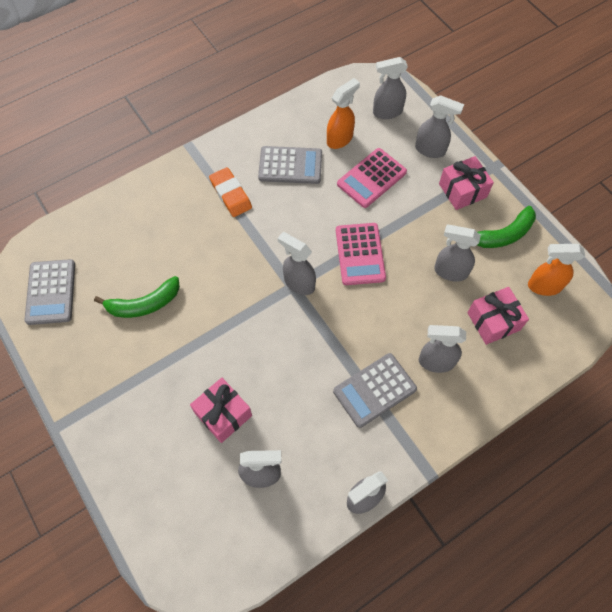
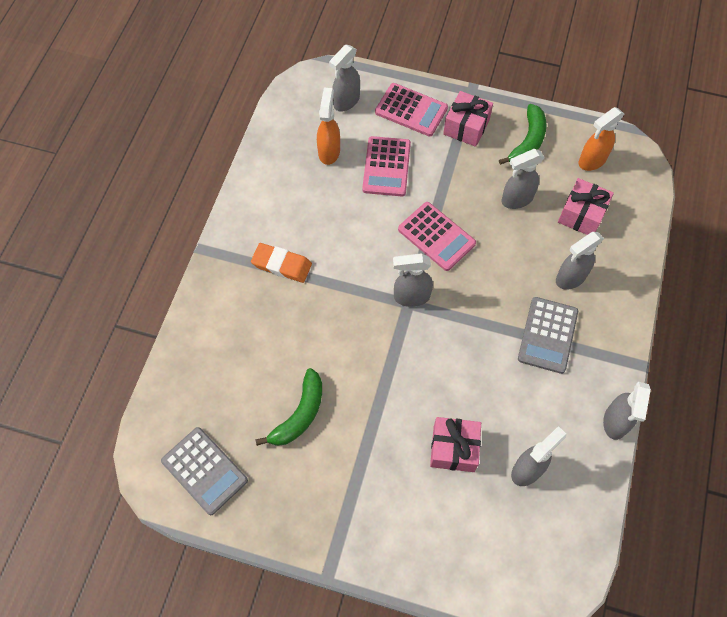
camera: 40 degrees left, 0 degrees up
(290, 165) = (309, 203): grey calculator -> none
(430, 150) = (411, 110): grey spray bottle -> pink calculator

